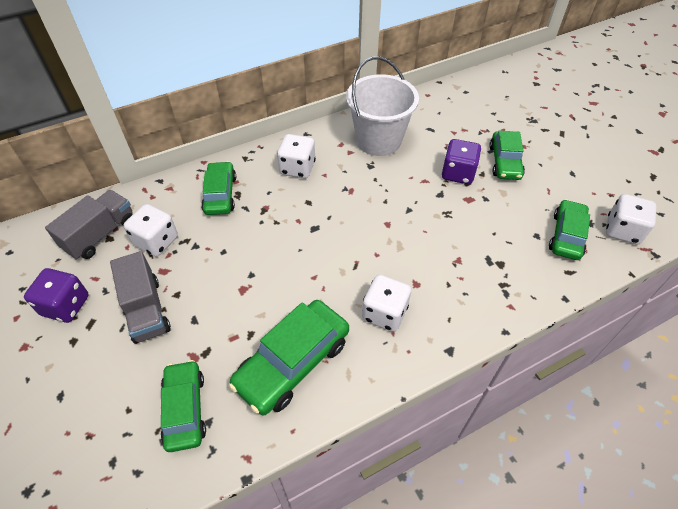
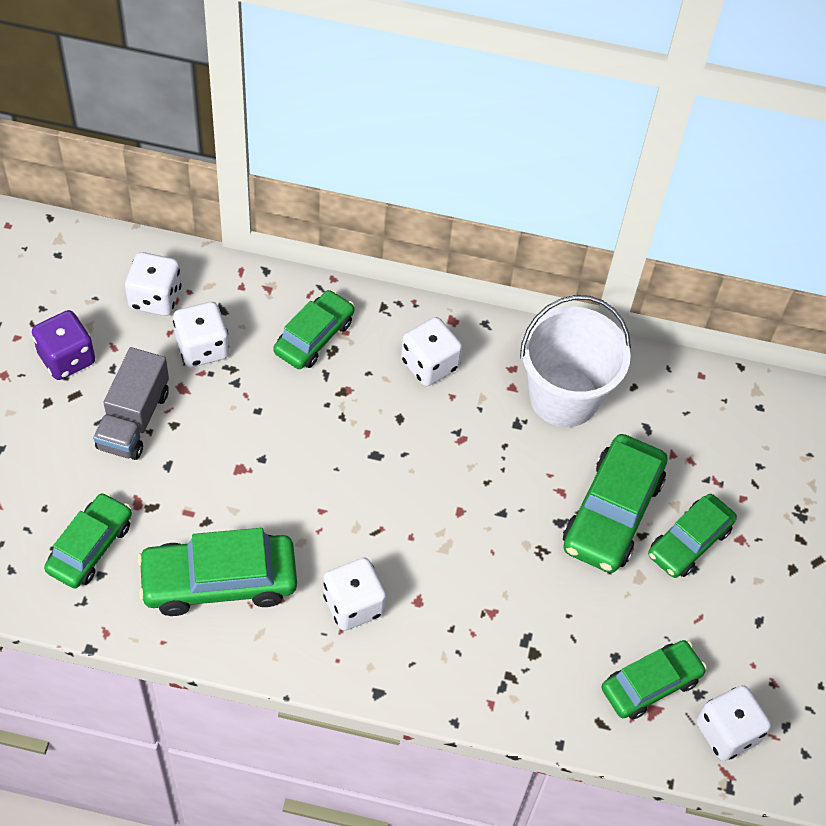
camera: 35 degrees right, 5 degrees up
(100, 234) = (155, 298): grey truck -> white dice
(458, 173) = (612, 512): purple dice -> green car

